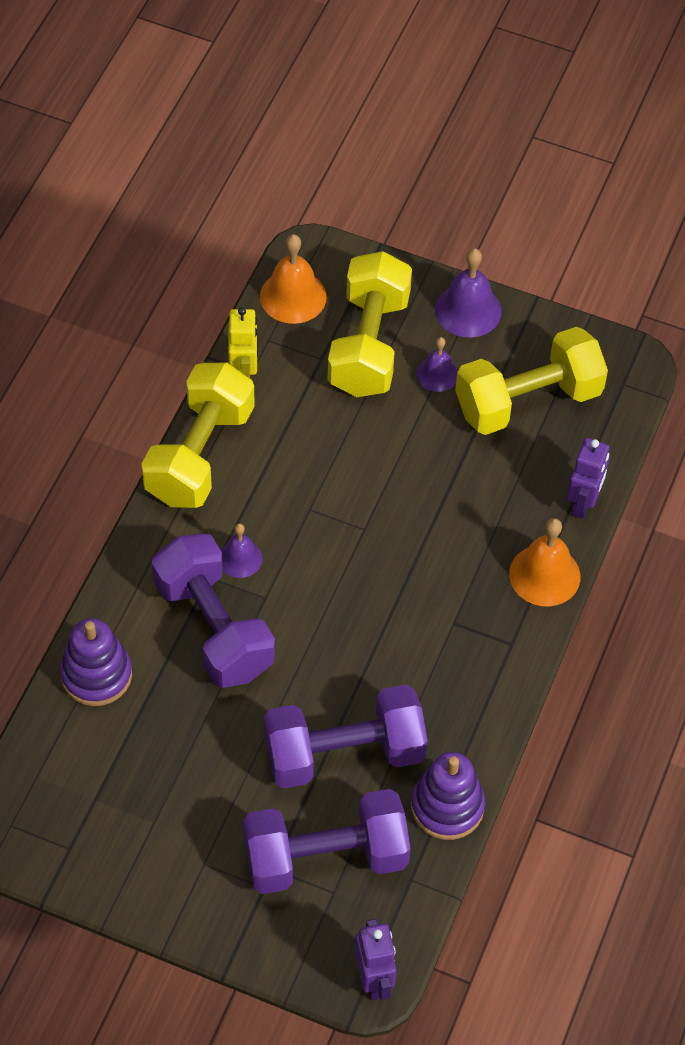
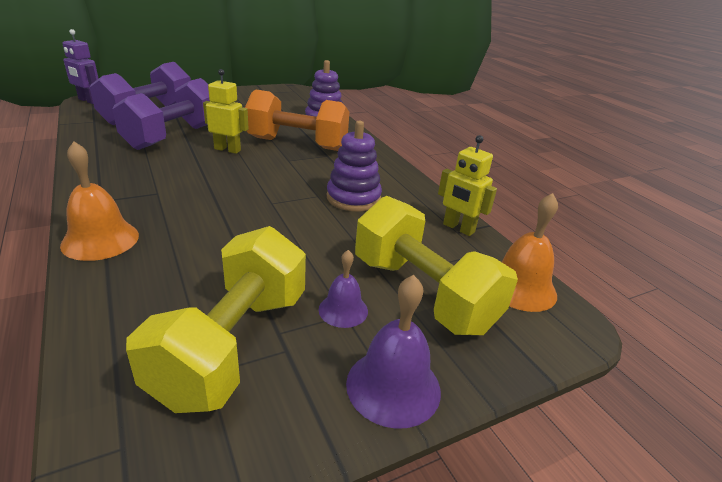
camera: 130 degrees right, 25 degrees down
(200, 455) = (410, 187): yellow dumbbell -> none
(213, 628) = (297, 144): purple dumbbell -> orange dumbbell
(240, 558) = (323, 165): purple bell -> none
(310, 671) = (227, 149): none -> yellow robot
(447, 807) = (91, 140): purple stacking toy -> purple stacking toy (353, 198)
(583, 503) = (95, 299): purple robot -> none

